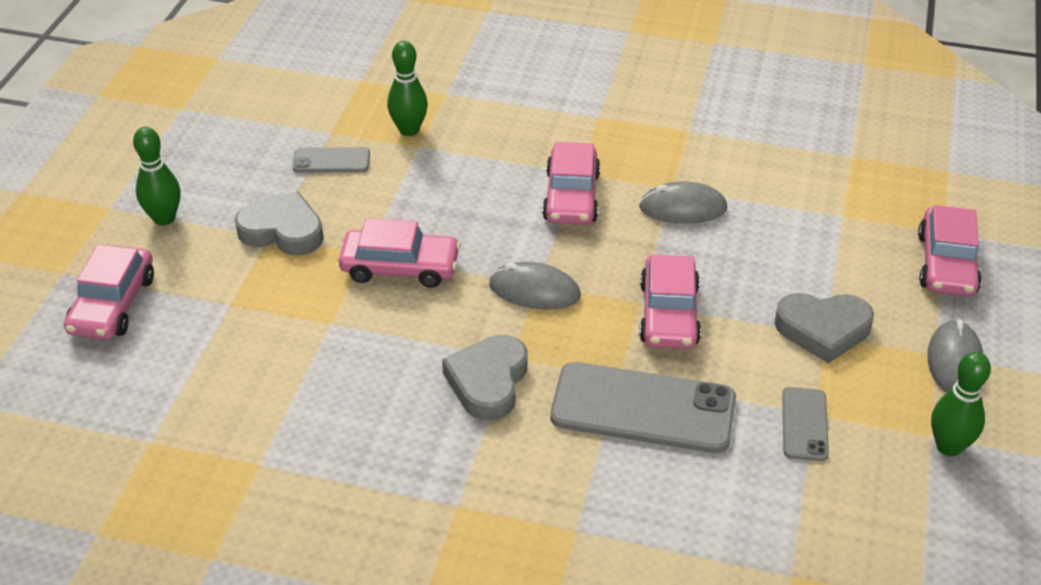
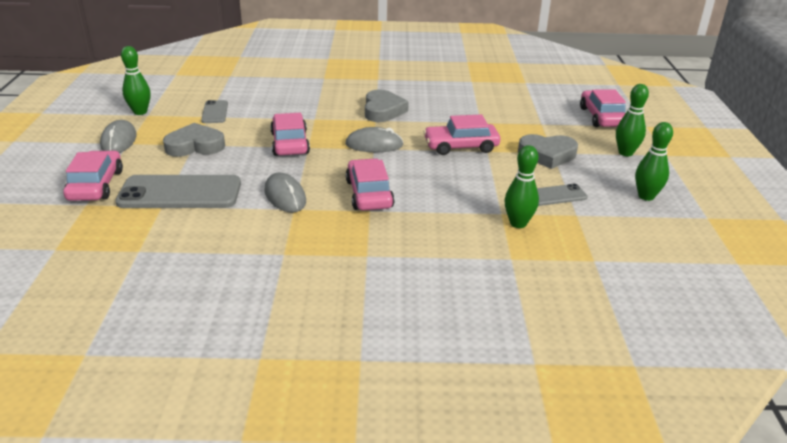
camera: 165 degrees right, 10 degrees down
(220, 144) = (646, 196): none -> green bowling pin
(643, 408) = (300, 110): grey phone -> grey phone (180, 193)
(682, 208) = (285, 196): grey mouse -> grey mouse turned 75 degrees clockwise

